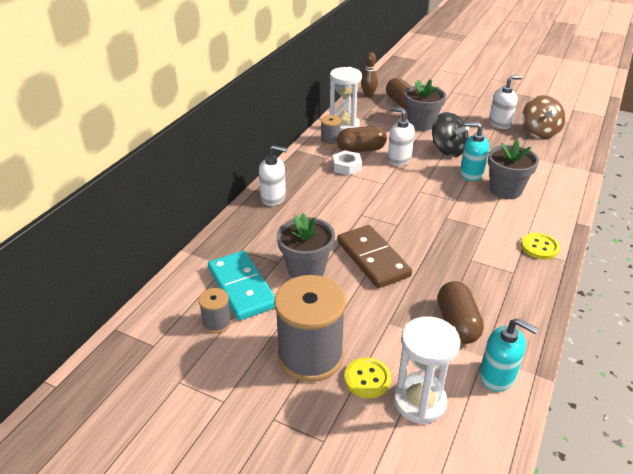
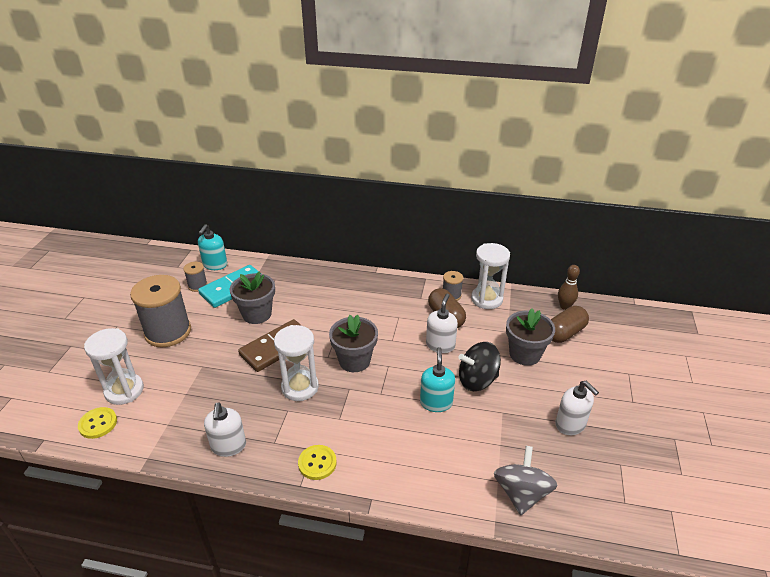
camera: 75 degrees right, 0 degrees up
(273, 198) = (345, 280): white soap dispenser -> white soap dispenser (228, 446)
(346, 167) = (410, 312): white nut -> none
(367, 379) = (146, 362): yellow button -> yellow button (98, 424)
(439, 248) = (300, 387): none -> white hourglass
(447, 150) = (477, 380): black spinning top -> black spinning top turned 45 degrees clockwise
(457, 323) = (203, 406): brown capsule -> none
(497, 376) = (145, 433): turquoise soap dispenser -> turquoise soap dispenser (215, 265)
(505, 190) = (415, 433): grey flower pot -> grey flower pot (354, 361)
(539, 132) = (571, 467): brown spinning top -> none
(564, 155) = (521, 493): none -> grey spinning top

